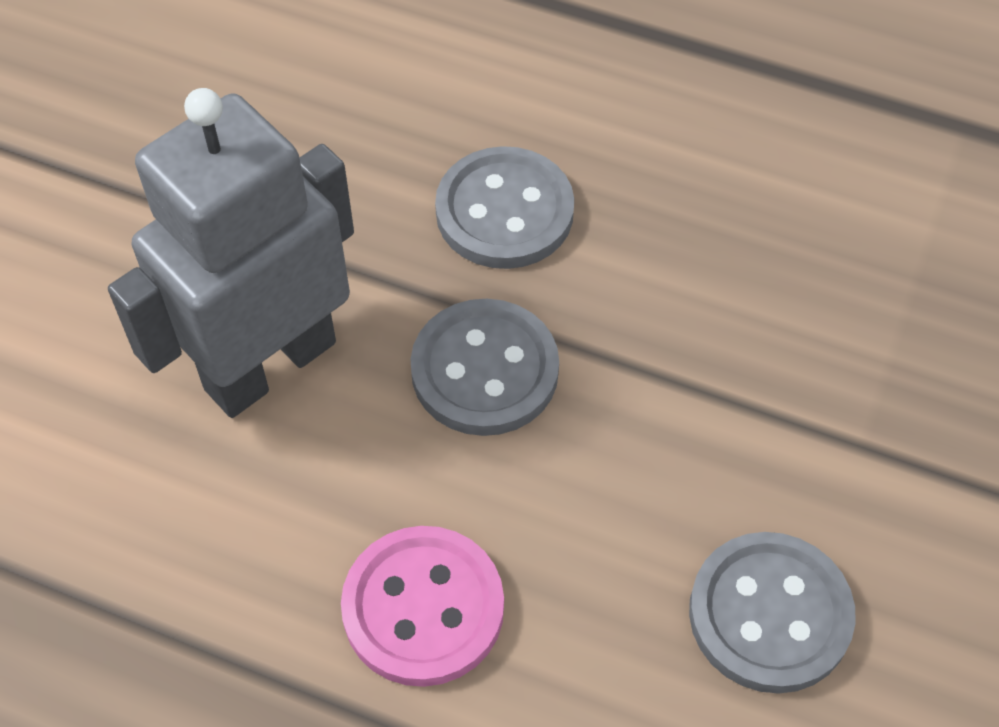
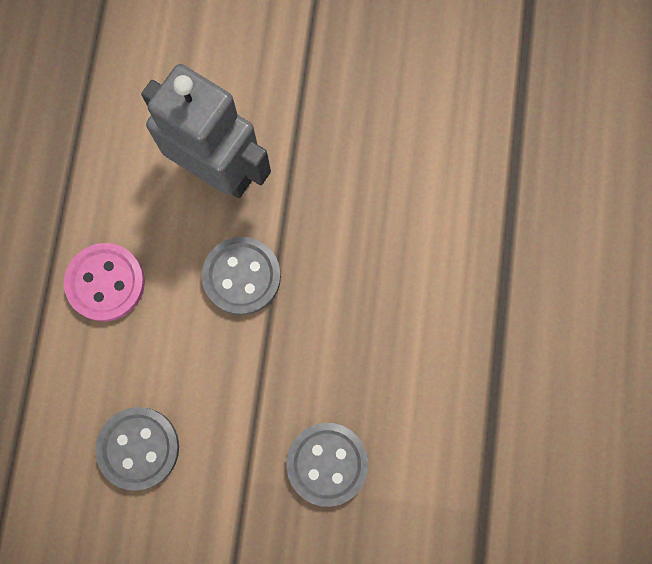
camera: 75 degrees right, 20 degrees up
(504, 212) = (345, 260): grey button -> grey button (327, 463)

